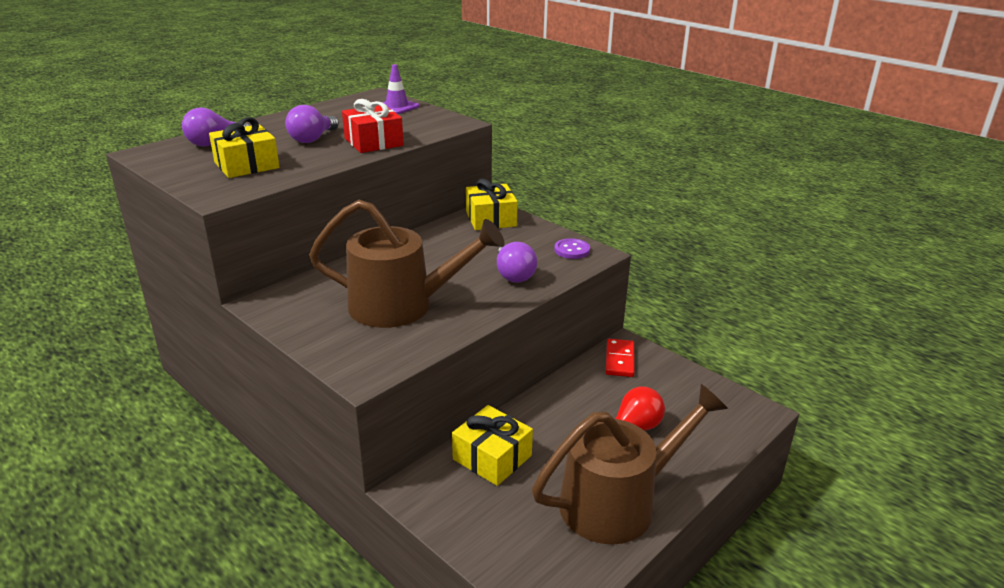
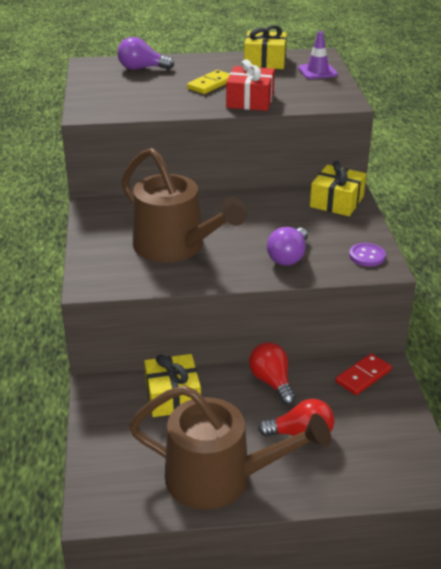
camera: 40 degrees right, 5 degrees up
(246, 165) = (136, 94): yellow gift -> yellow gift (265, 61)
(312, 139) = (210, 84): purple light bulb -> yellow domino
(559, 400) = (272, 382): none -> red light bulb

